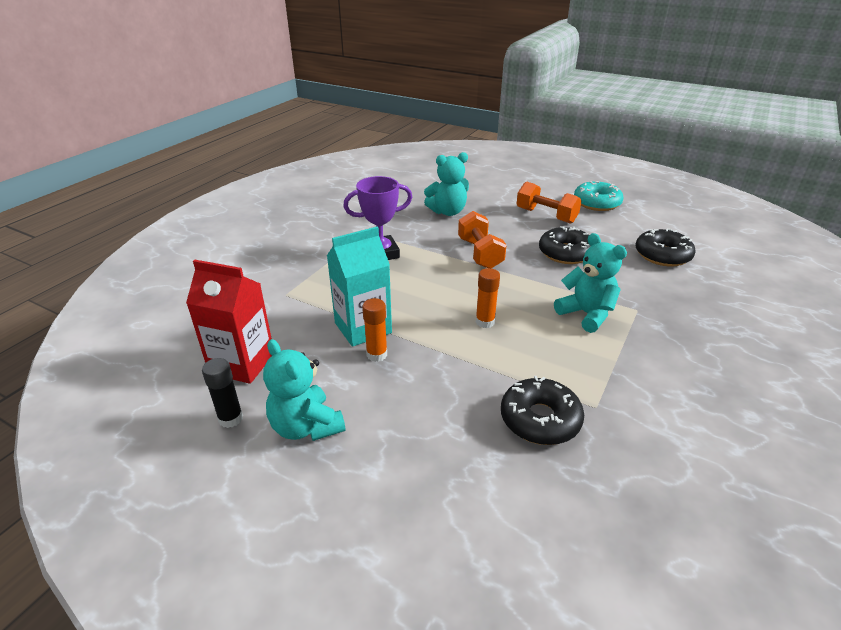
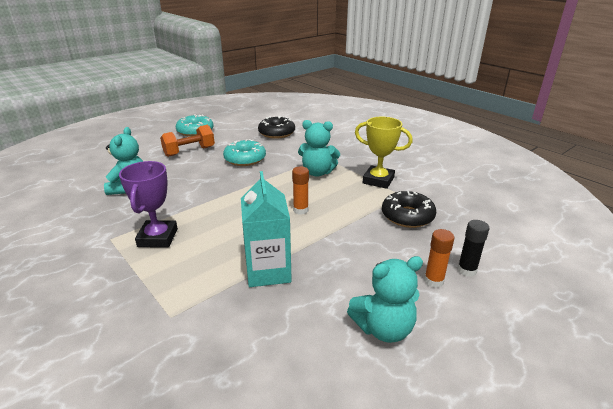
camera: 70 degrees left, 5 degrees down
(231, 418) = (356, 384): black glue stick -> black glue stick (466, 270)
(242, 363) = (273, 367): red carton -> none
(377, 354) = (309, 270): orange glue stick -> orange glue stick (433, 281)
(480, 253) = (211, 190): orange dumbbell -> none
(565, 253) = (245, 159): black donut -> turquoise donut
(586, 314) = (317, 172): turquoise teddy bear -> turquoise teddy bear turned 150 degrees counterclockwise
(618, 374) = (378, 180): none -> yellow trophy

